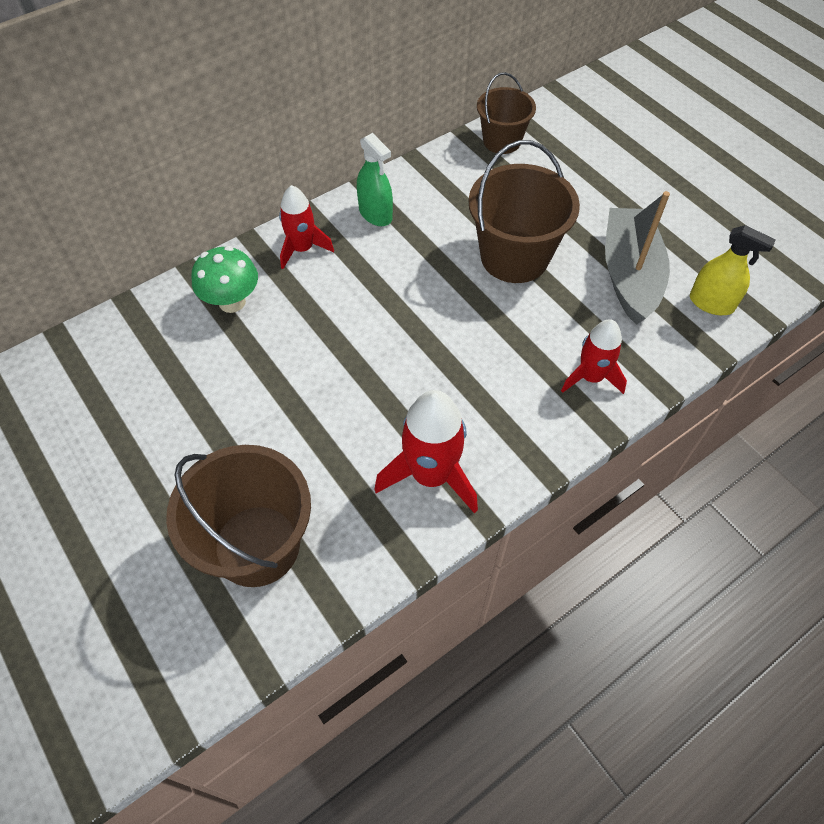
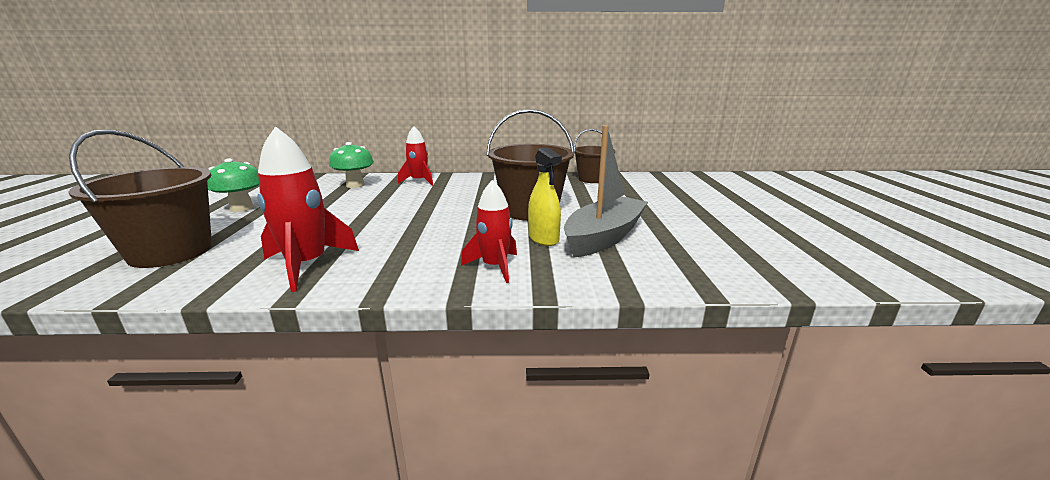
camera: 35 degrees right, 35 degrees down
(177, 433) = (242, 208): none -> green mushroom
(375, 214) = (476, 181): green spray bottle -> none
(711, 303) = (659, 268): yellow spray bottle -> yellow spray bottle (543, 238)

